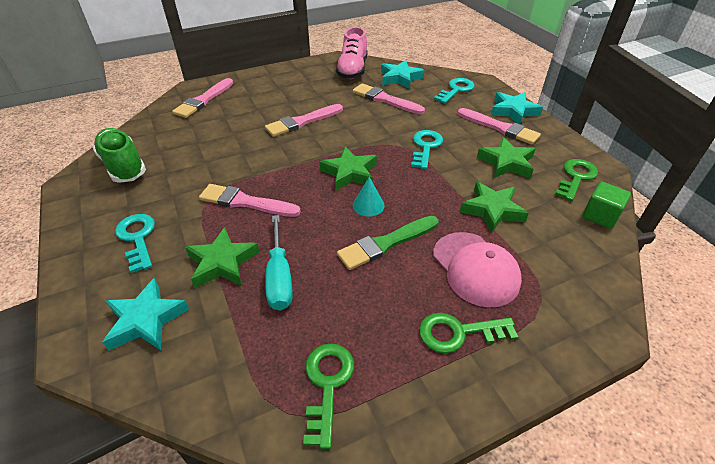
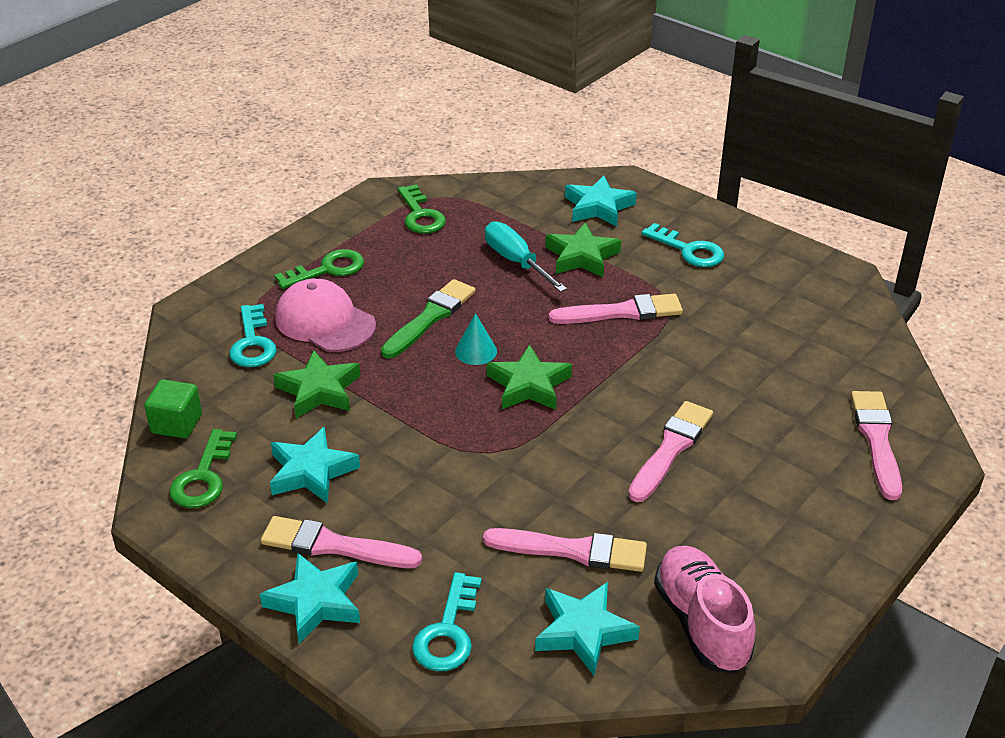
camera: 155 degrees right, 5 degrees down
(124, 166) = (819, 307): green shoe -> none
(425, 147) = (445, 462): turquoise key -> turquoise key (253, 343)
(506, 163) = (311, 471): green star -> turquoise star

